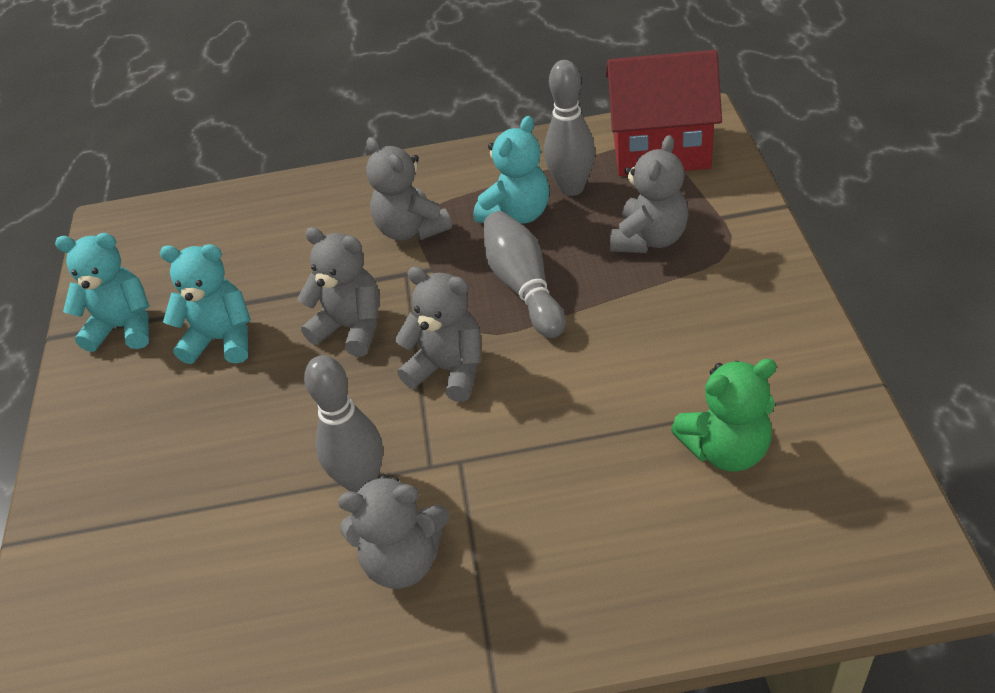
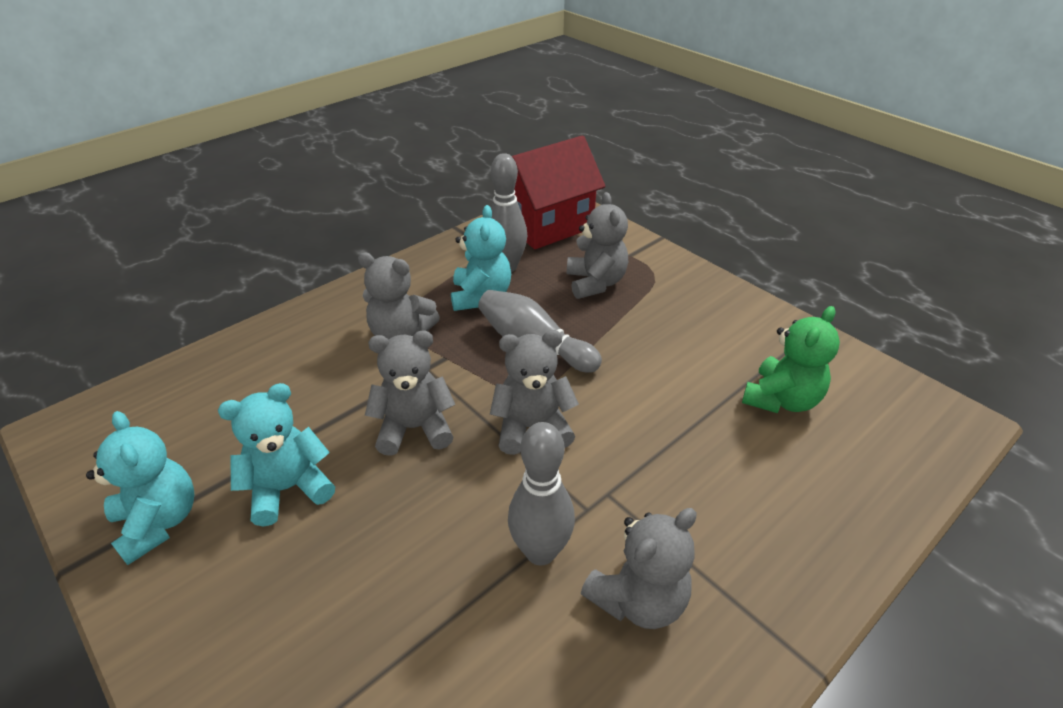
camera: 40 degrees left, 5 degrees down
(124, 327) = (159, 522): turquoise teddy bear -> turquoise teddy bear turned 90 degrees clockwise

